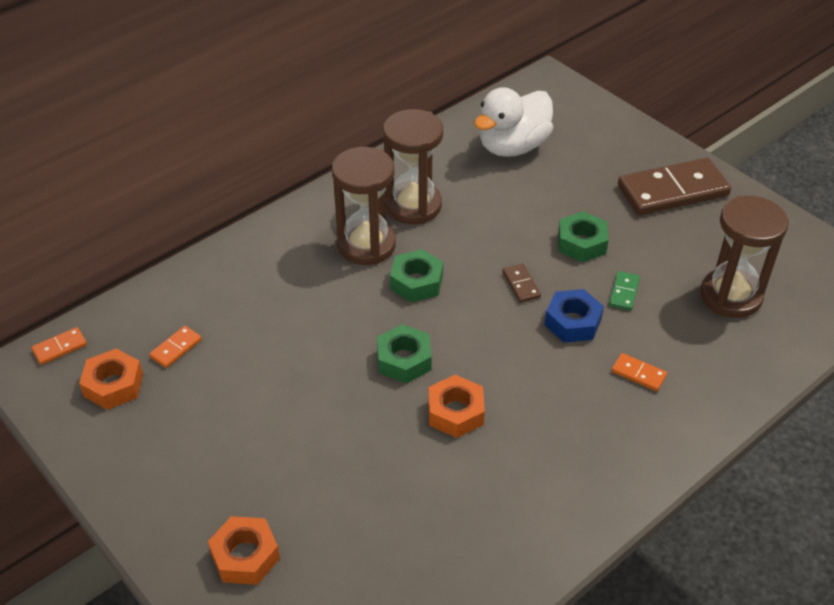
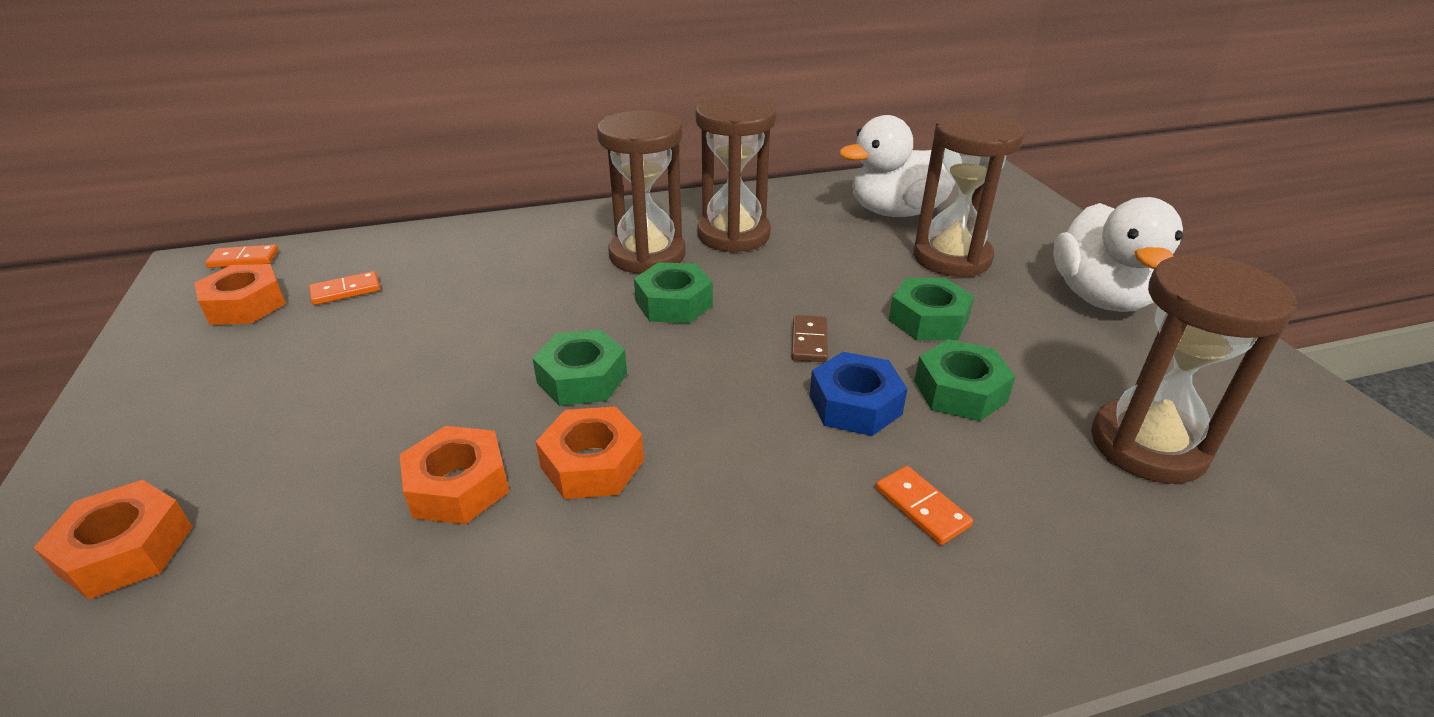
camera: 25 degrees right, 10 degrees down
(393, 453) = (458, 486): none -> orange nut
(570, 183) = (951, 258): none -> brown hourglass
(624, 292) = (960, 391): green domino -> green nut
(672, 191) = (1100, 297): brown domino -> white duck

